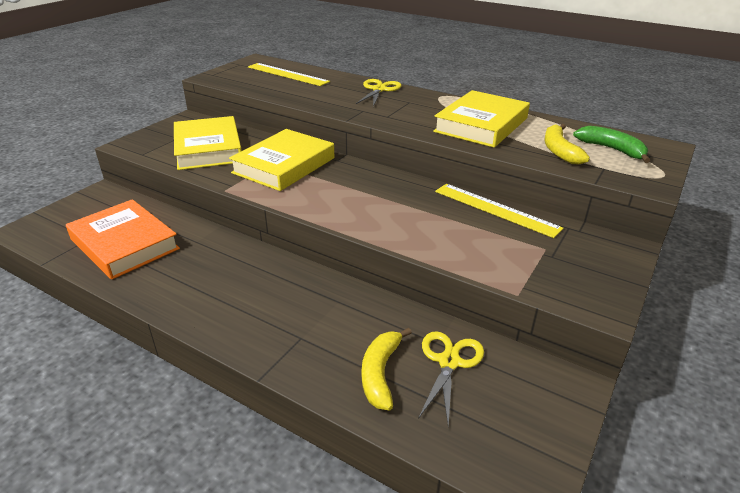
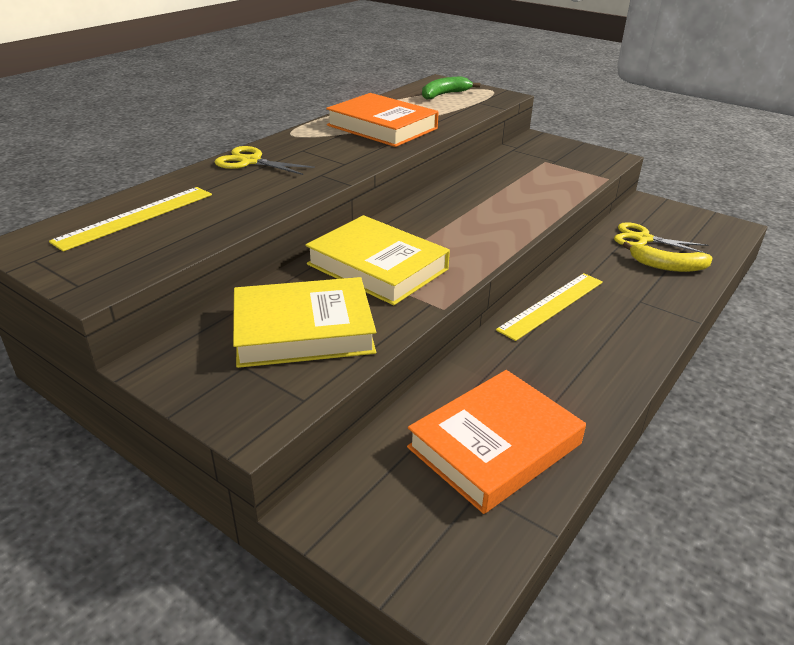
camera: 85 degrees left, 0 degrees up
(481, 125) = (382, 127): yellow book -> orange book
(495, 209) = (485, 169): yellow ruler -> yellow ruler (552, 305)
(559, 151) = (446, 109): yellow banana -> none

